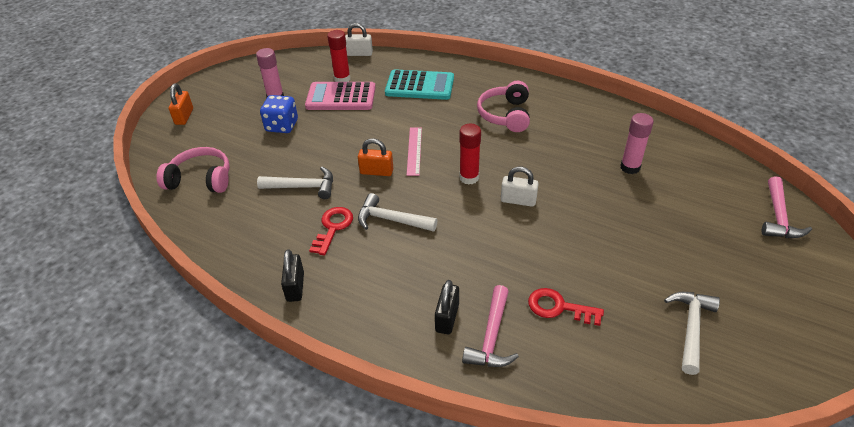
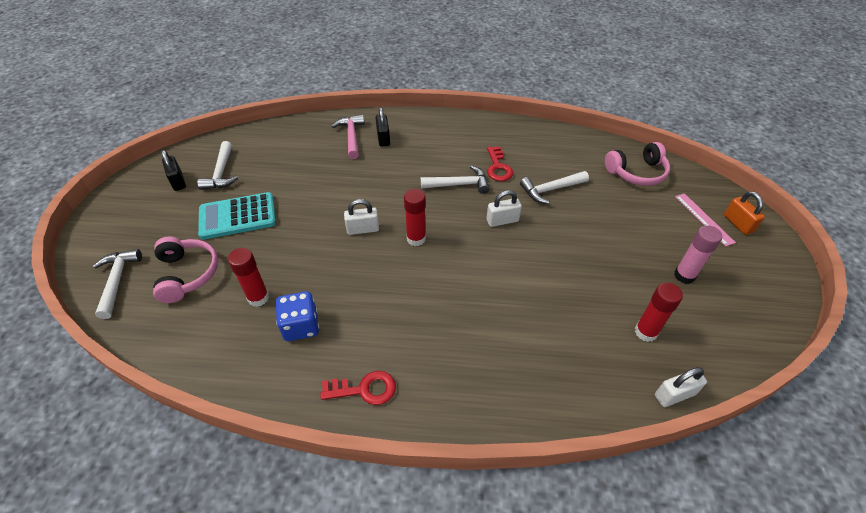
camera: 155 degrees right, 5 degrees up
(282, 126) = (635, 242): blue dice -> blue dice (301, 326)
(295, 287) = (489, 129): black padlock -> black padlock (178, 181)
(341, 97) = (617, 300): pink calculator -> none
(376, 172) = (502, 220): orange padlock -> white padlock
(414, 151) = (484, 253): pink ruler -> pink ruler (703, 219)
(419, 86) = (543, 352): turquoise calculator -> turquoise calculator (237, 216)
(505, 115) = (412, 334): pink headphones -> pink headphones (187, 274)
(559, 307) = (312, 161): red key -> red key (364, 389)
(630, 167) = (258, 298): pink glue stick -> red glue stick
(778, 217) = (117, 281): pink hammer -> white hammer

